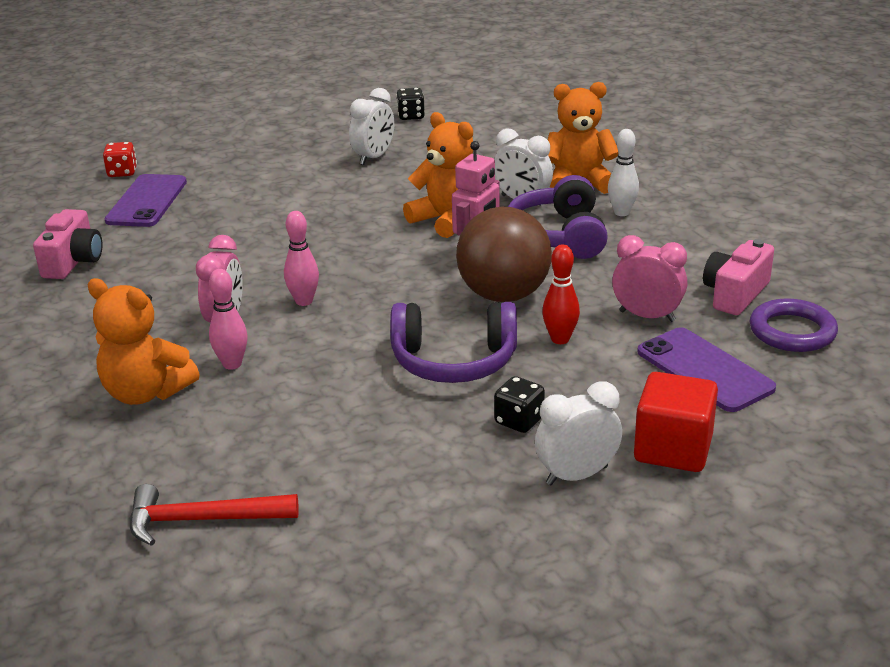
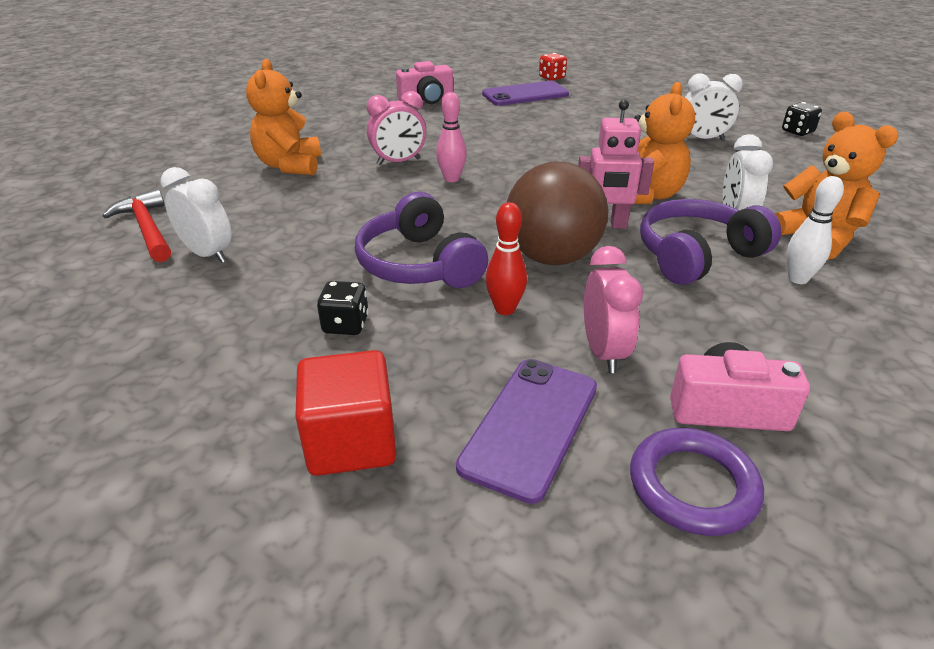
camera: 60 degrees right, 5 degrees up
(232, 364) = (344, 181): pink bowling pin -> none
(576, 475) = (271, 385): white clock -> white clock (208, 254)

